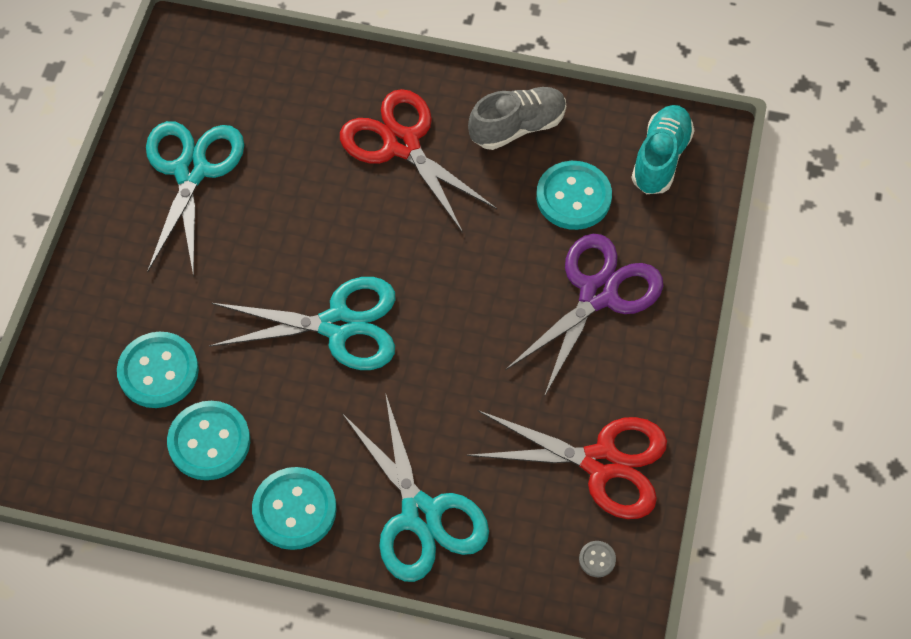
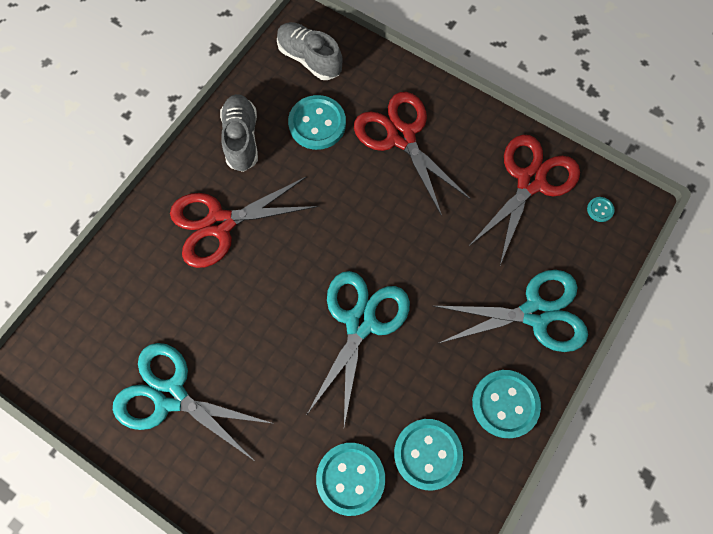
camera: 70 degrees left, 10 degrees up
(597, 559) = (600, 210): grey button -> turquoise button
(598, 294) = (401, 136): purple scissors -> red scissors
(660, 158) = (309, 59): turquoise shoe -> grey shoe

